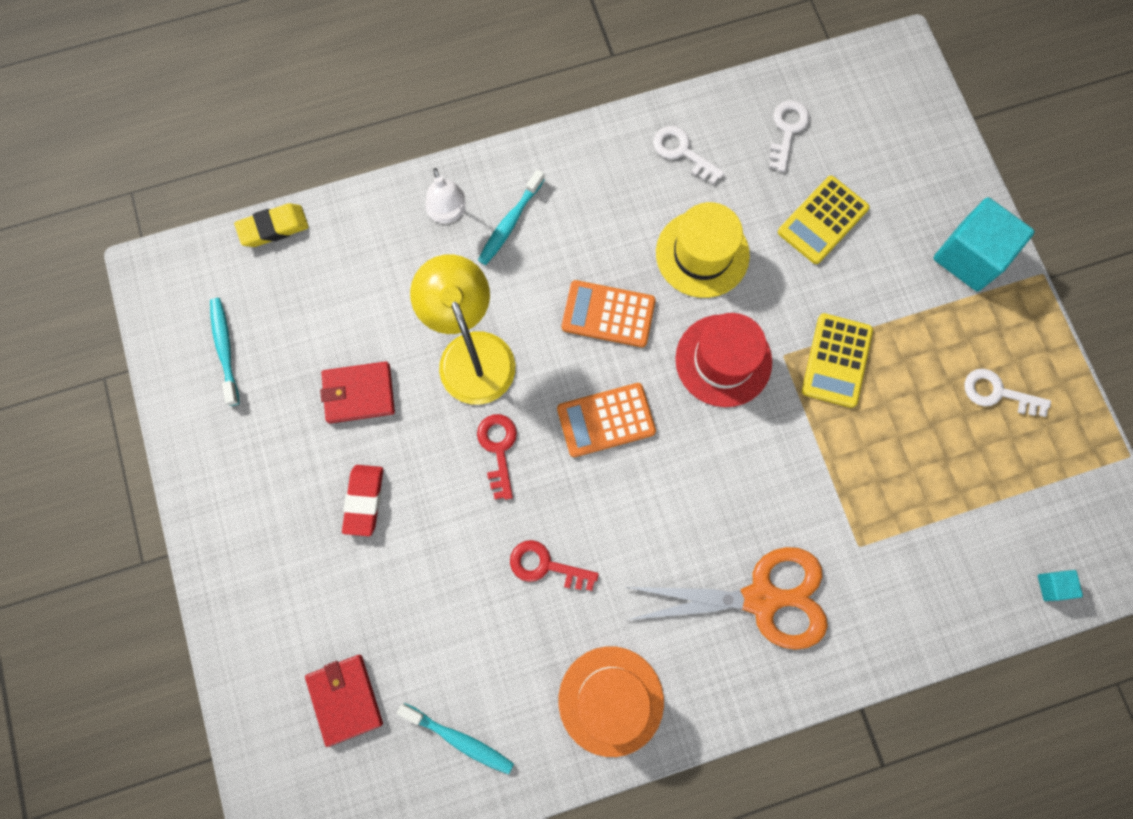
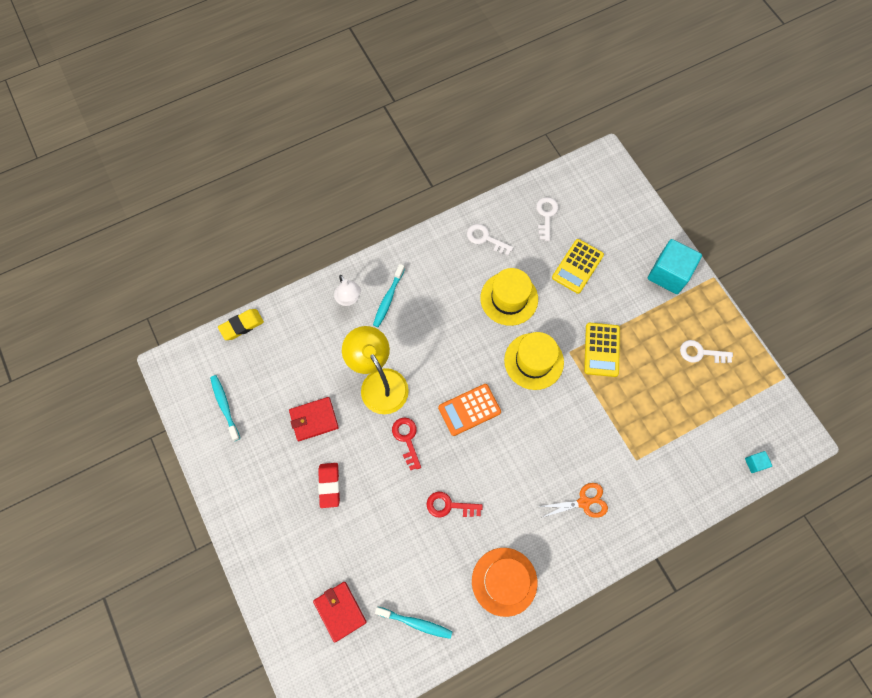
camera: 10 degrees left, 5 degrees down
(608, 314) = (459, 345): orange calculator -> none
(723, 360) = (534, 361): red hat -> yellow hat
(762, 598) = (584, 502): orange scissors -> orange scissors, size x0.56

